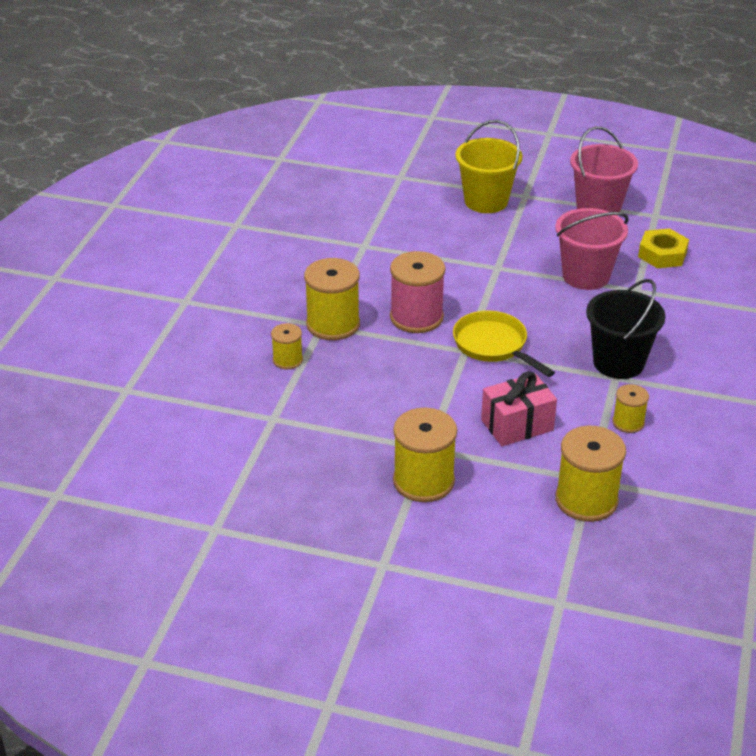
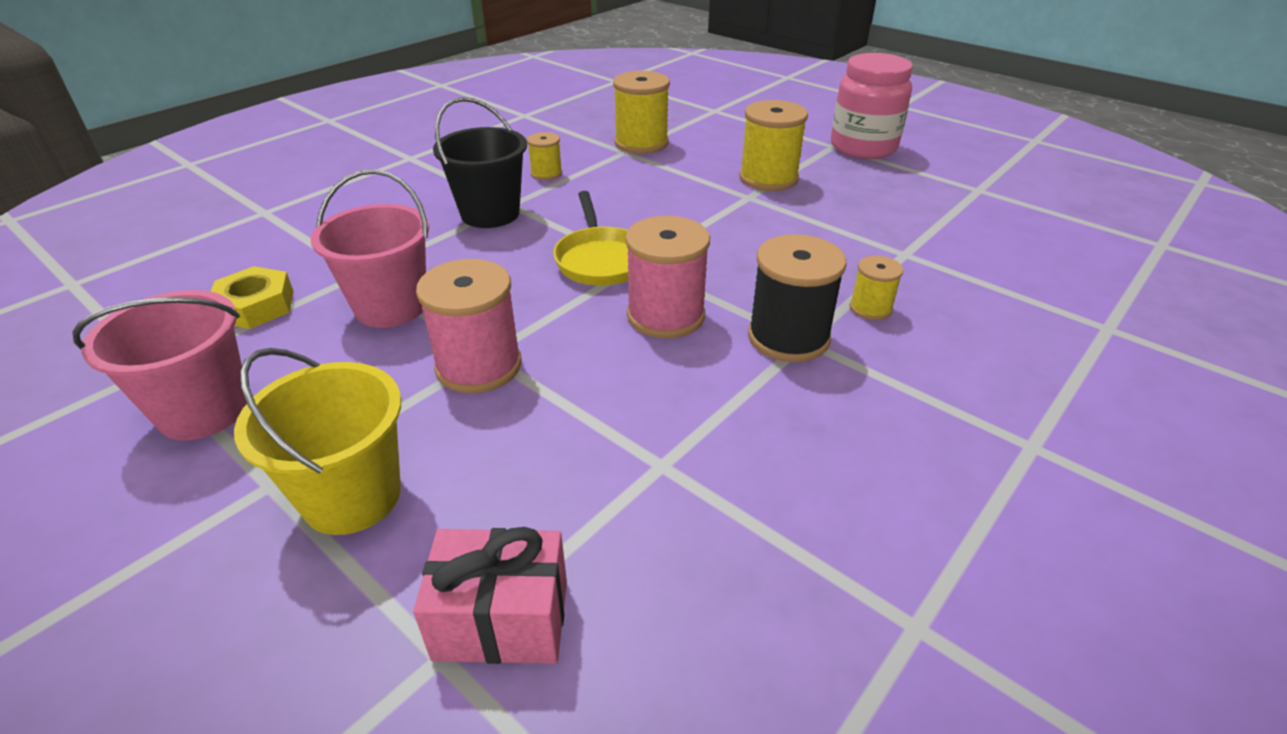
camera: 155 degrees left, 0 degrees up
(333, 324) = (788, 337): yellow spool -> black spool
(348, 572) = (863, 147): none -> pink jar
(494, 260) = (479, 366): none -> pink spool
(517, 425) = (648, 193): pink gift -> pink gift (502, 620)

